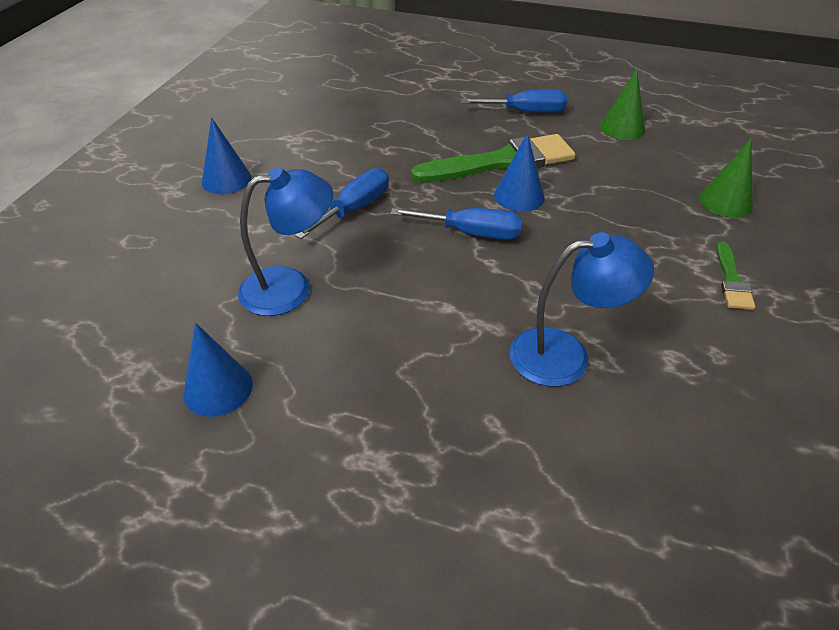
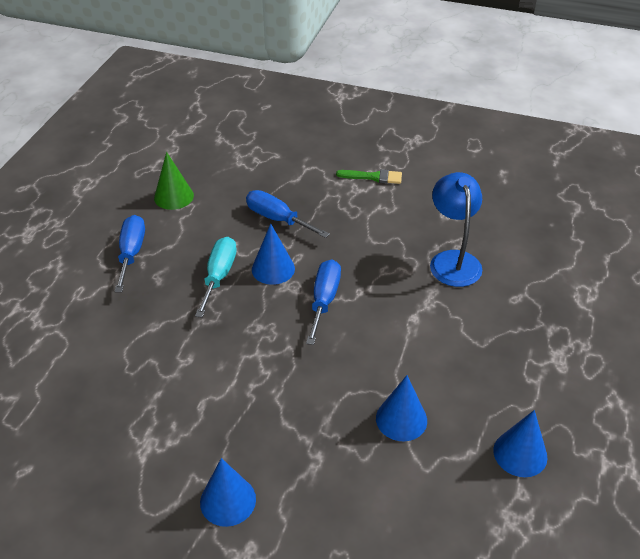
camera: 90 degrees left, 0 degrees up
(290, 288) = (401, 419): blue lamp -> blue cone
(354, 208) = (287, 381): blue screwdriver -> blue screwdriver (277, 219)
(501, 162) = (219, 276): green brush -> turquoise screwdriver
(725, 202) = (286, 162): green cone -> none

